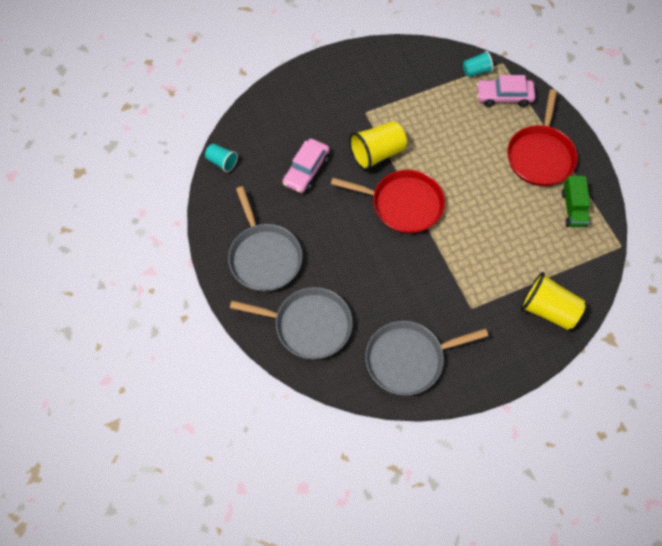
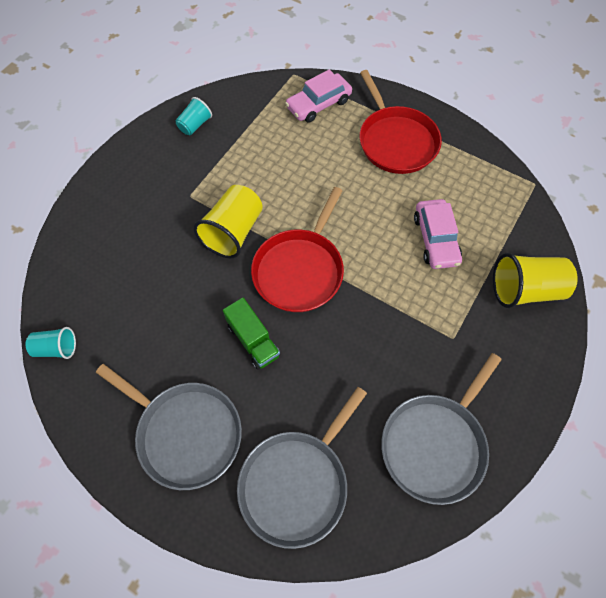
camera: 35 degrees left, 0 degrees up
(306, 170) = (166, 297): pink car -> pink car (435, 239)
(309, 325) = (297, 483): grey pan -> grey pan turned 150 degrees clockwise
(403, 204) = (300, 270): red pan -> red pan turned 135 degrees clockwise
(476, 71) = (274, 94): turquoise cup -> turquoise cup (195, 125)
(573, 209) = (465, 174): green truck -> green truck (253, 340)

